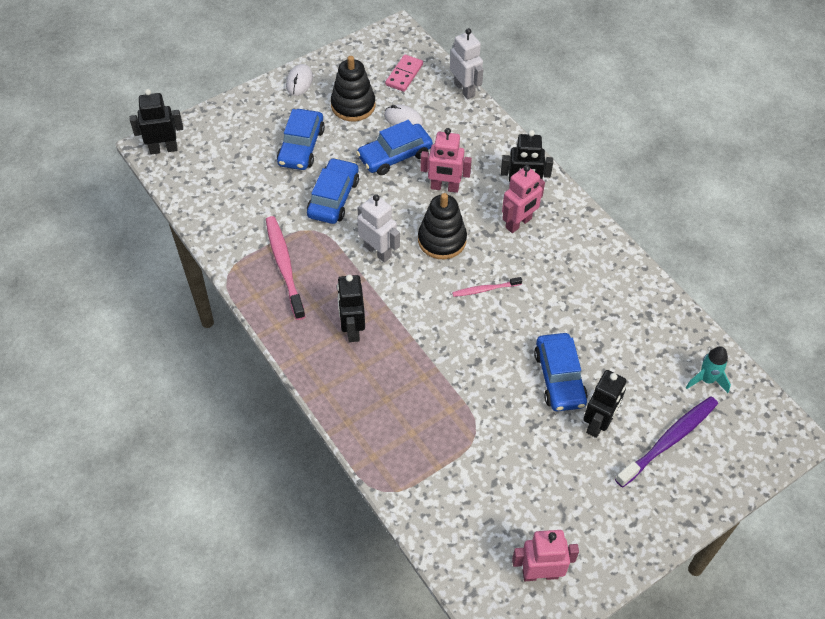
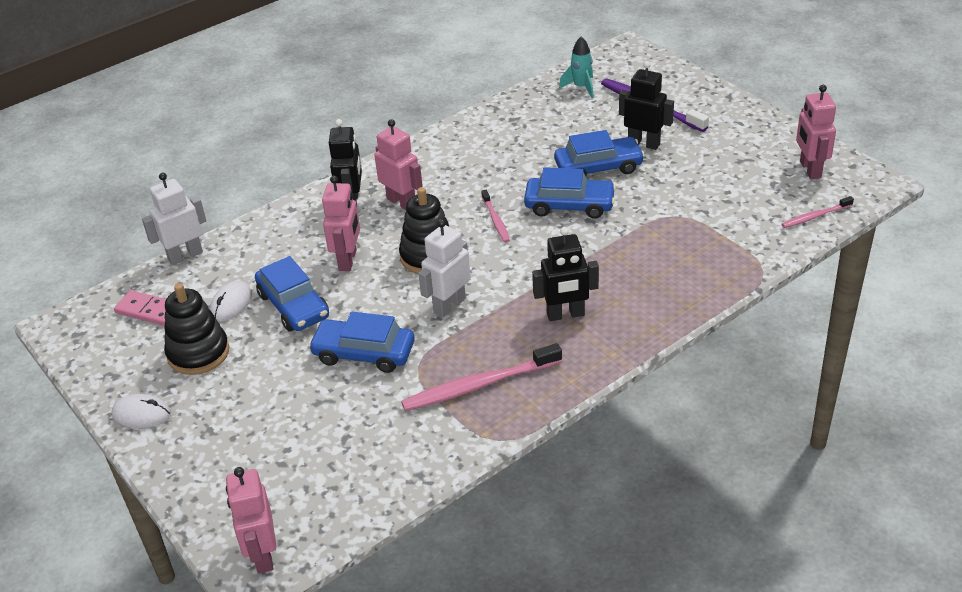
camera: 90 degrees left, 15 degrees down
(163, 149) = (262, 555): black robot -> pink robot
(301, 146) = (271, 396): blue car -> blue car (569, 205)
(459, 558) = (815, 216): none -> pink toothbrush

